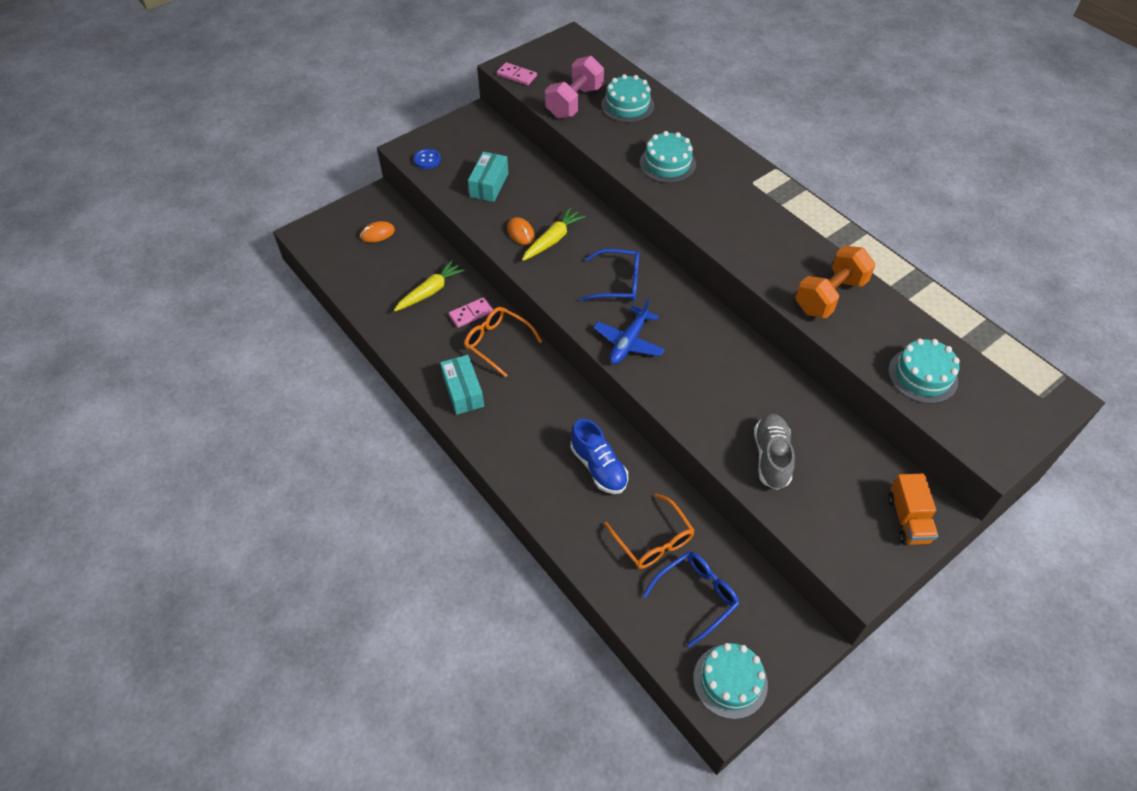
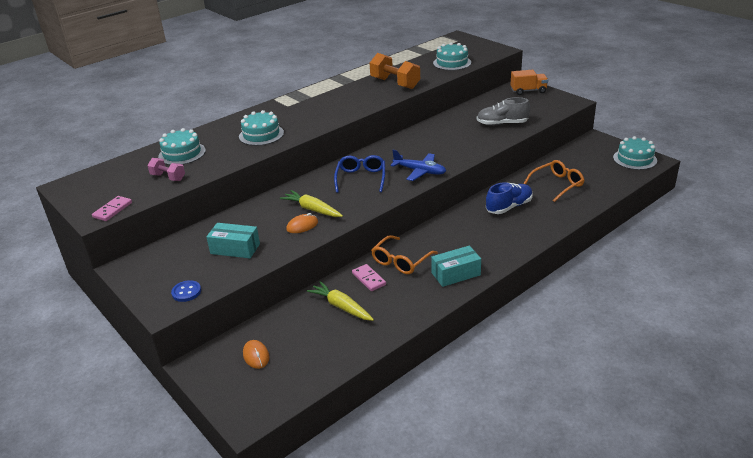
camera: 90 degrees left, 20 degrees down
(574, 102) = (168, 177): pink dumbbell -> pink dumbbell, size x0.57
(696, 596) = (588, 170): blue glasses -> none

